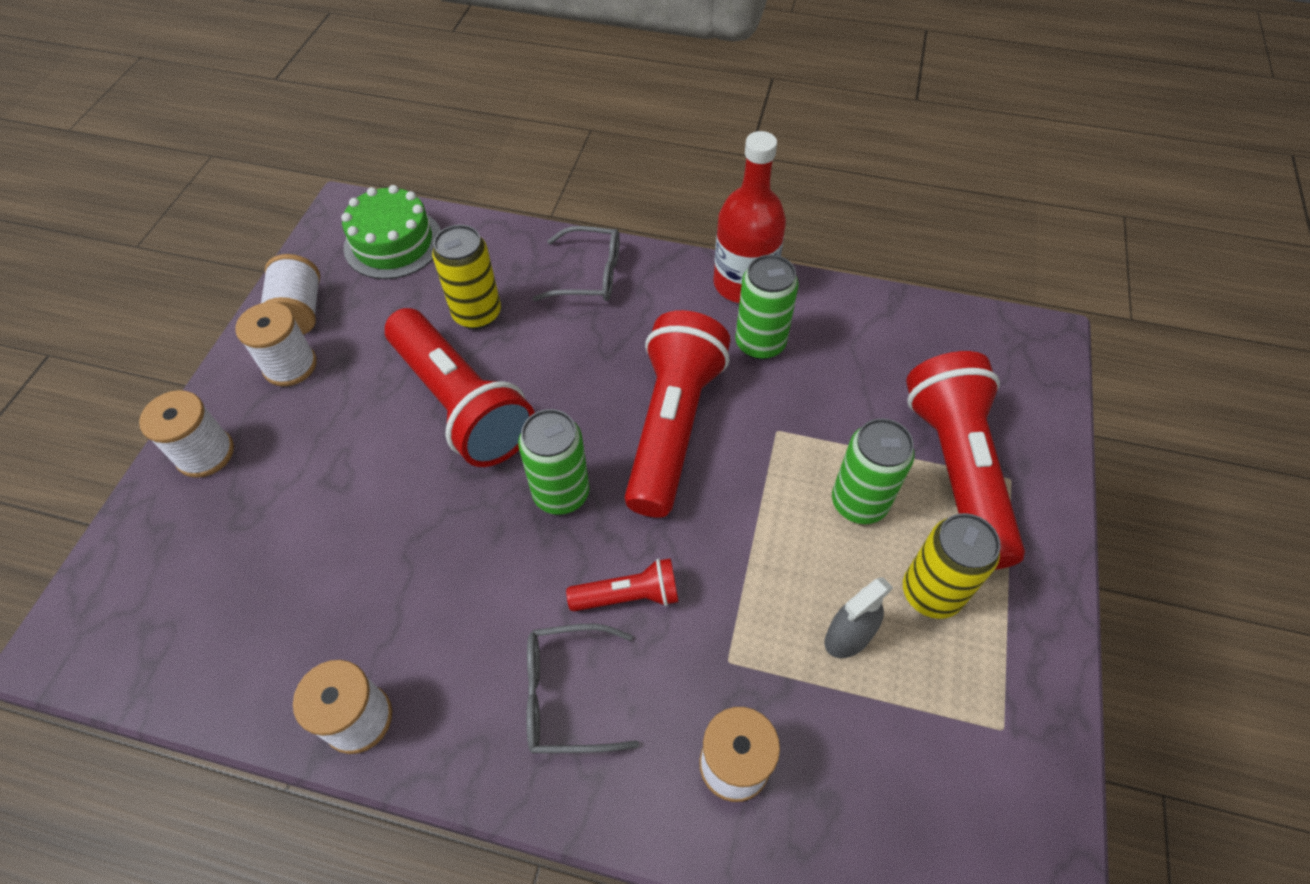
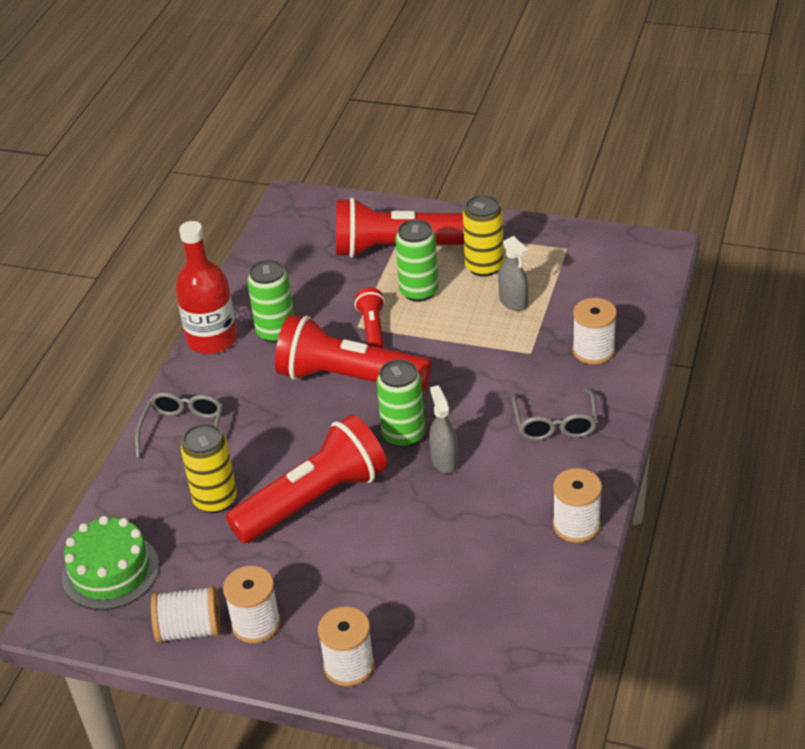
camera: 85 degrees left, 15 degrees down
(508, 543) = (444, 461): none -> grey spray bottle
(629, 596) = (486, 397): red flashlight -> red flashlight (372, 328)

